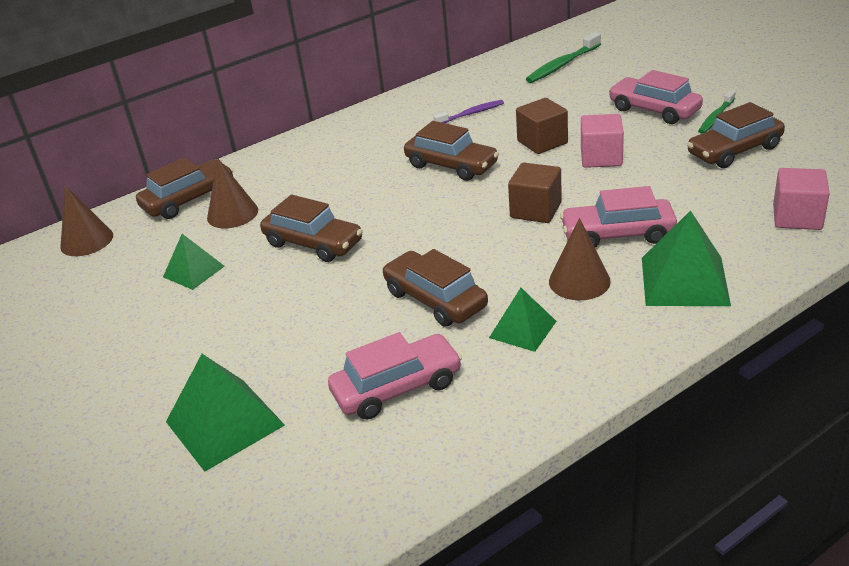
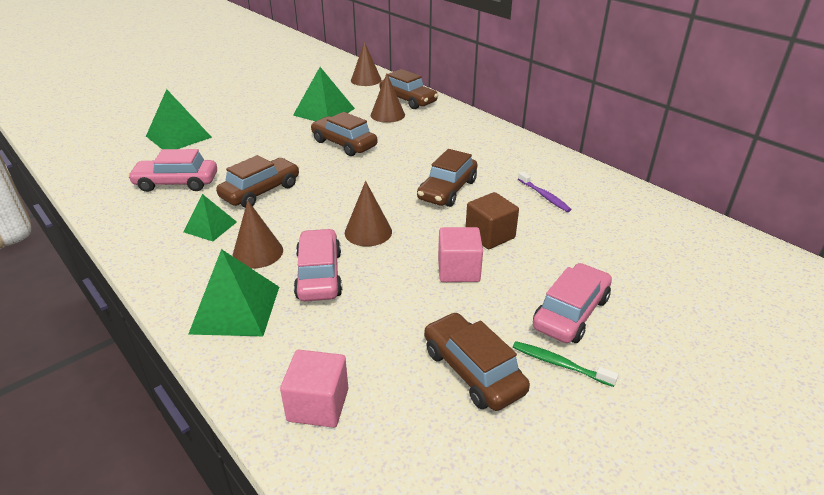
camera: 80 degrees right, 0 degrees up
(193, 271) = (324, 112): green pyramid -> green pyramid, size x1.64
(313, 243) = (344, 144): brown car -> brown car turned 105 degrees clockwise
(397, 387) = (176, 183): pink car -> pink car turned 120 degrees clockwise
(536, 210) = (368, 232): brown cube -> brown cone
(562, 65) = (675, 249): green toothbrush -> none

